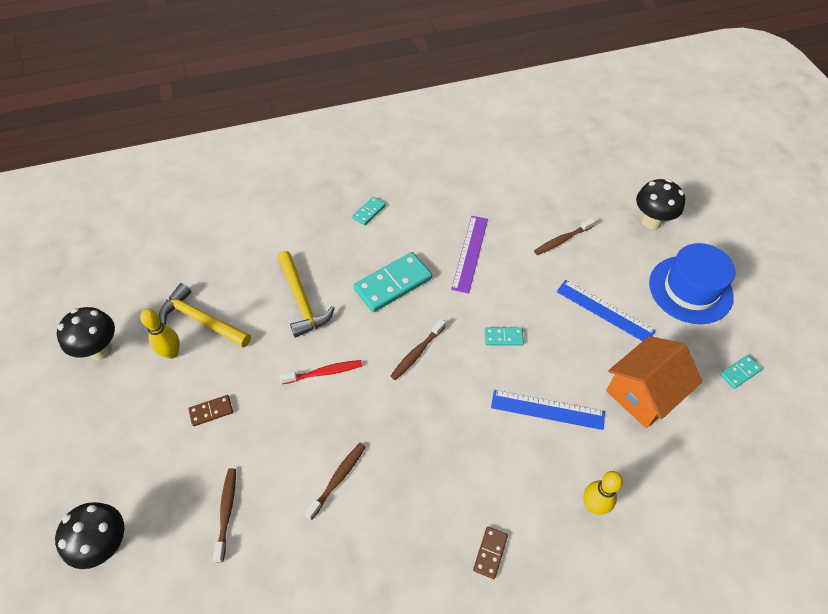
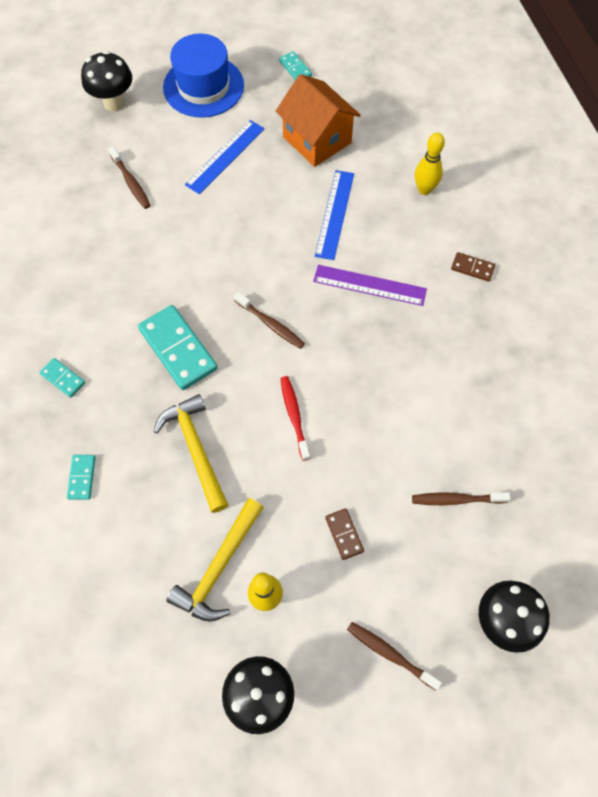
camera: 90 degrees left, 10 degrees up
(301, 301) = (196, 449): yellow hammer -> yellow hammer turned 90 degrees counterclockwise
(338, 479) = (414, 395): brown toothbrush -> brown toothbrush (390, 653)
(470, 253) = (140, 270): purple ruler -> purple ruler (369, 285)
(503, 337) = (253, 244): turquoise domino -> turquoise domino (82, 477)

